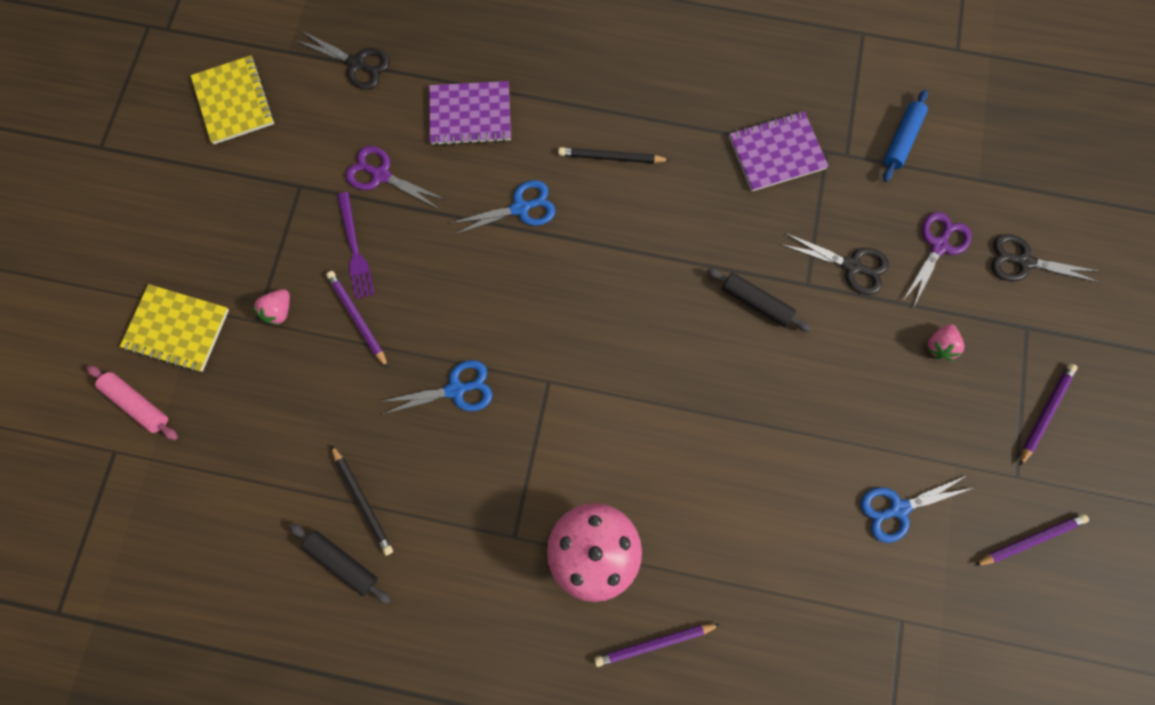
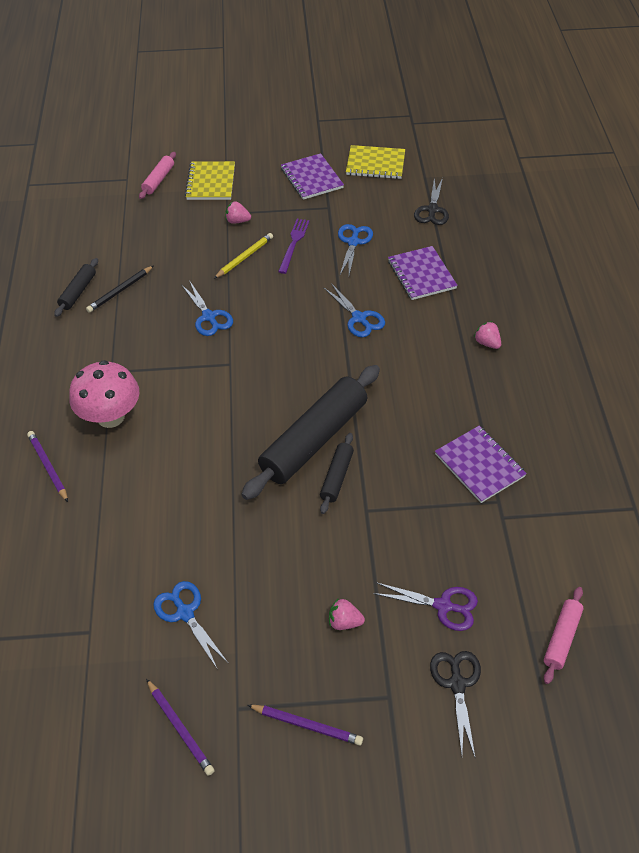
camera: 75 degrees right, 25 degrees down
(229, 190) = (312, 178): none -> purple notebook
(234, 101) = (375, 164): yellow notebook -> yellow notebook turned 45 degrees clockwise
(355, 249) = (293, 244): purple fork -> purple fork turned 135 degrees clockwise
(357, 318) = (244, 257): purple pencil -> yellow pencil
(381, 175) = (353, 242): purple scissors -> blue scissors
(606, 83) = (487, 343): none -> pink strawberry
(611, 157) = (424, 360): black pencil -> none
(696, 312) = (314, 439): none -> black rolling pin
(851, 266) = (395, 540): black scissors -> none
(901, 140) = (538, 557): blue rolling pin -> none
(992, 153) = (562, 638): none -> pink rolling pin

